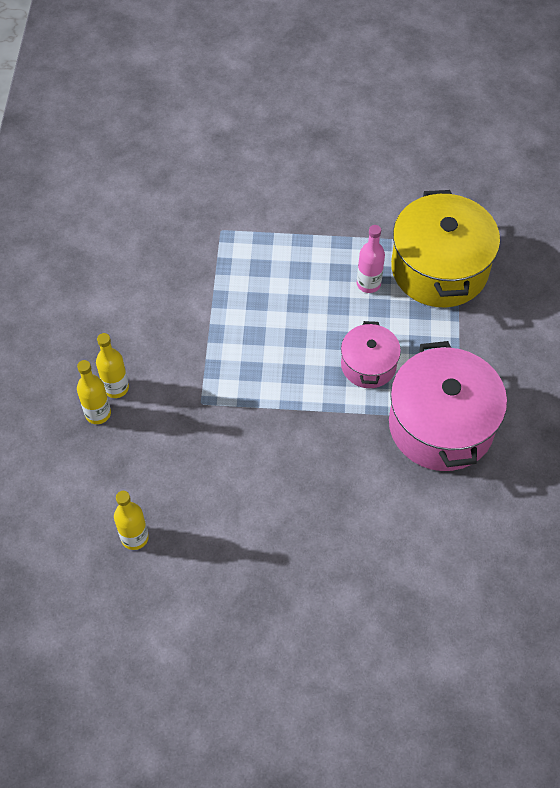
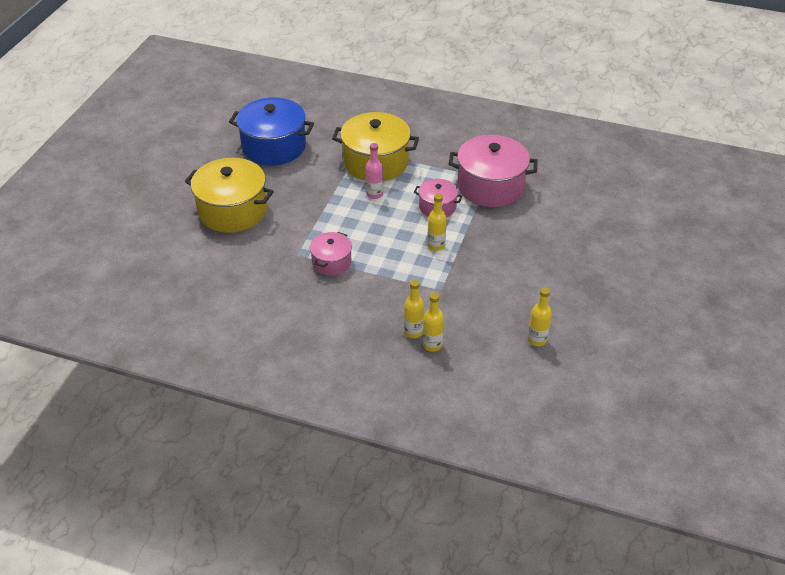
camera: 75 degrees left, 15 degrees down
(218, 269) = (331, 262): none -> pink pot
(281, 142) = (232, 210): none -> yellow pot
(286, 380) = (436, 245): none -> yellow bottle
(426, 146) = (274, 146): none -> blue pot

